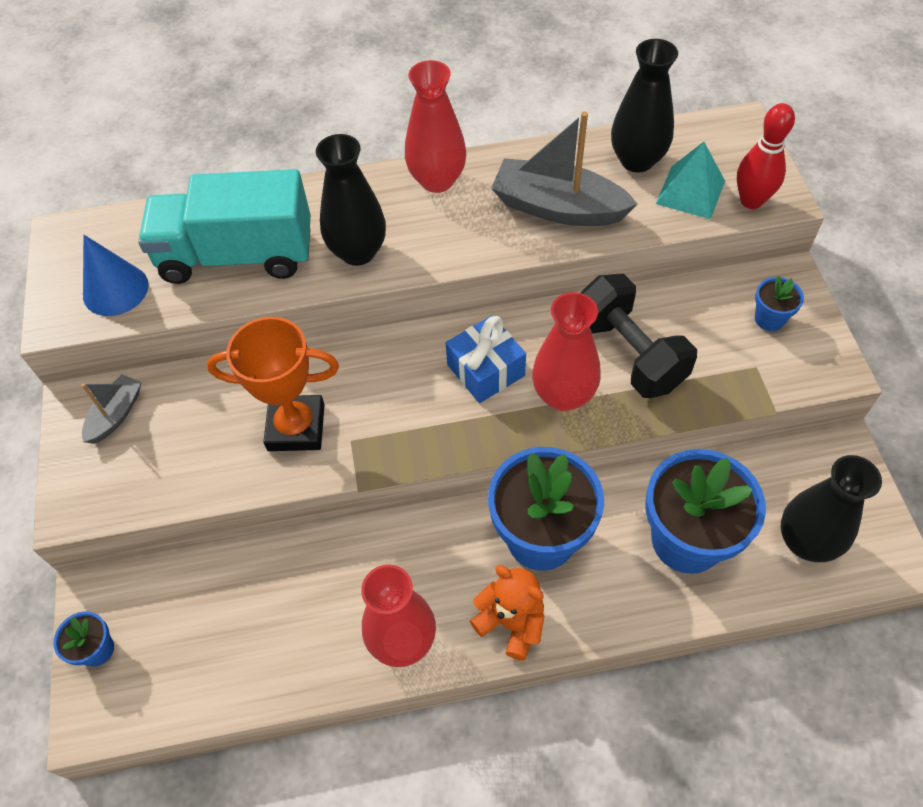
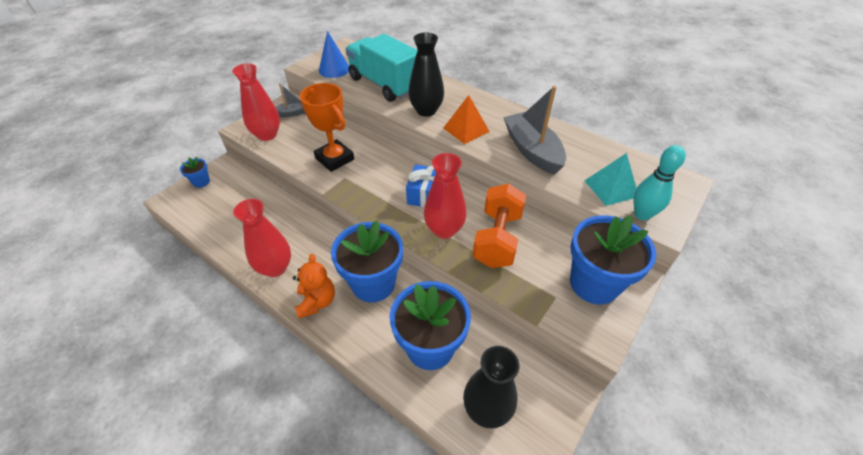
camera: 45 degrees right, 10 degrees down
(437, 180) = (493, 109): red vase -> red vase (267, 135)
(447, 240) = (466, 129): none -> orange pyramid
(628, 354) = (497, 239): black dumbbell -> orange dumbbell
(637, 160) = (600, 159): black vase -> none
(751, 201) = (642, 214): red bowling pin -> turquoise bowling pin
(769, 319) = (594, 284): blue flower pot -> blue flower pot, size x2.22

